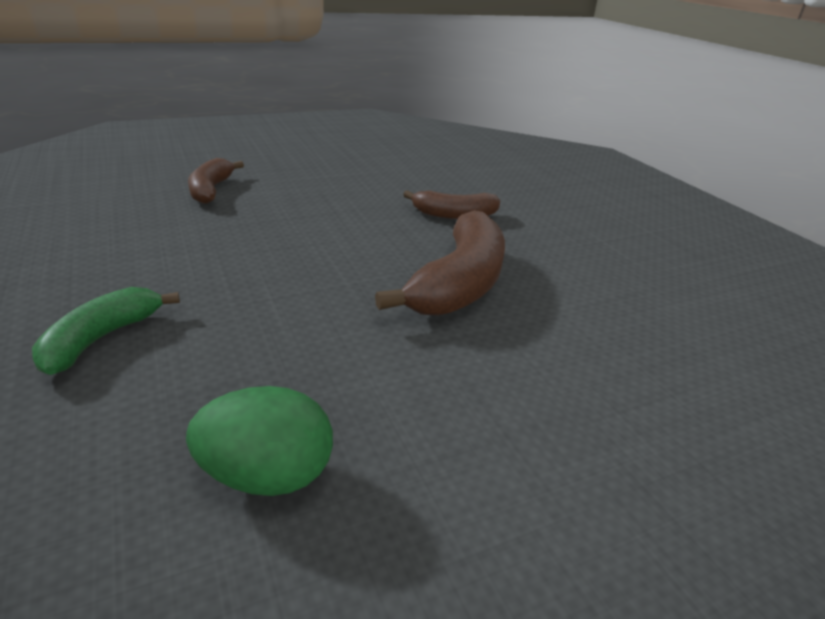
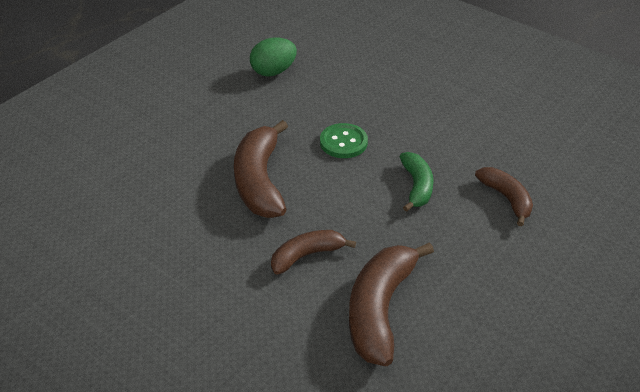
camera: 155 degrees right, 10 degrees up
(101, 339) = (390, 85): green banana -> green banana (417, 186)
(300, 286) = (343, 142): none -> green button
(420, 176) = (380, 310): none -> brown banana

